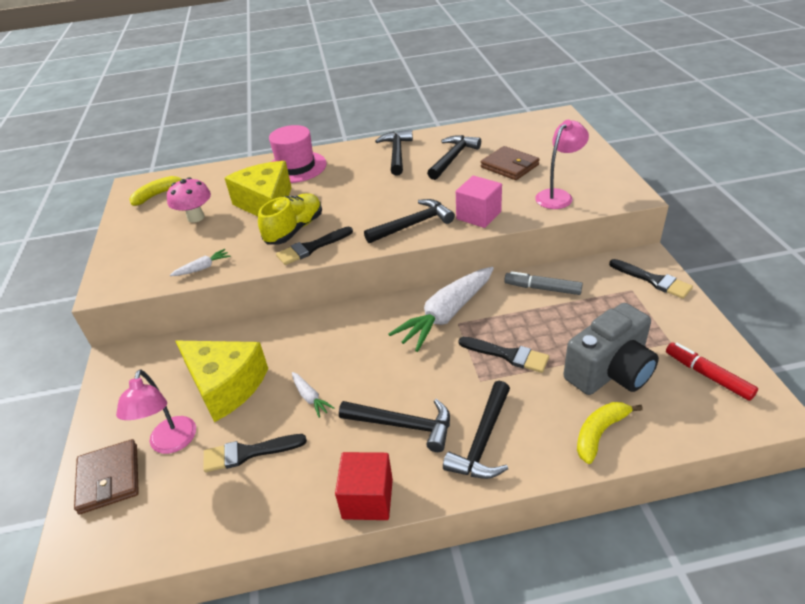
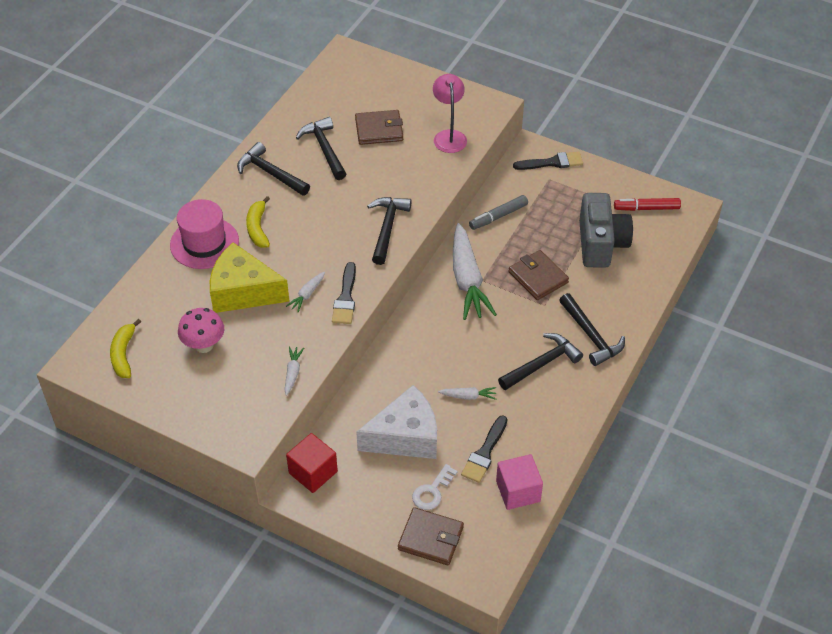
camera: 55 degrees left, 10 degrees up
(171, 443) = (432, 491): pink lamp -> white key
(225, 386) = (405, 437): yellow cheese -> white cheese
(294, 230) = (307, 295): yellow shoe -> white carrot
(367, 499) = (579, 413): red cube -> red cube (313, 472)
(478, 215) = (420, 189): pink cube -> pink cube (518, 491)
(507, 355) = (538, 277): black brush -> brown wallet
(600, 433) = (637, 283): yellow banana -> yellow banana (258, 228)

